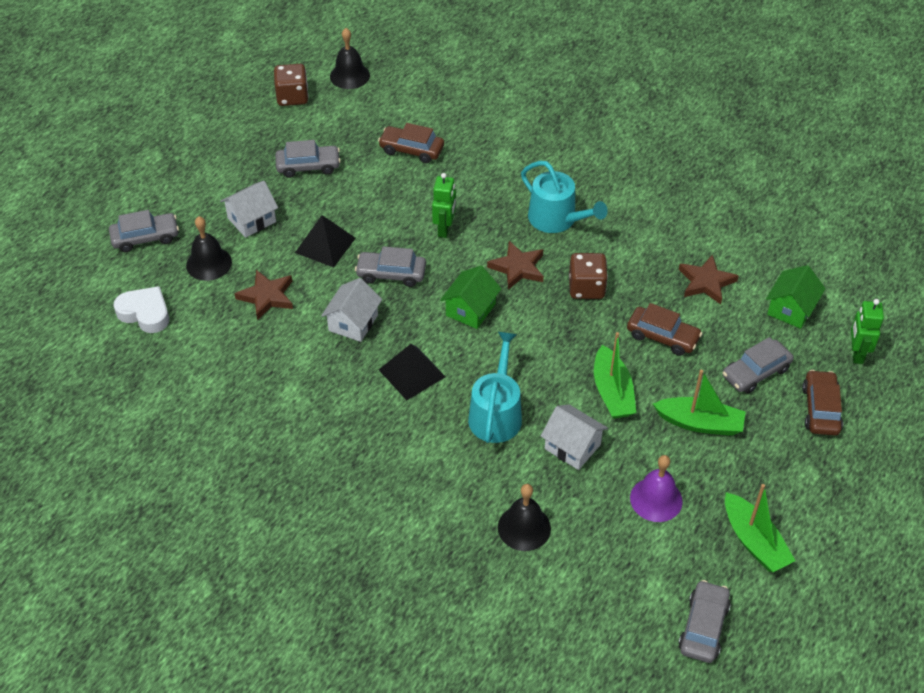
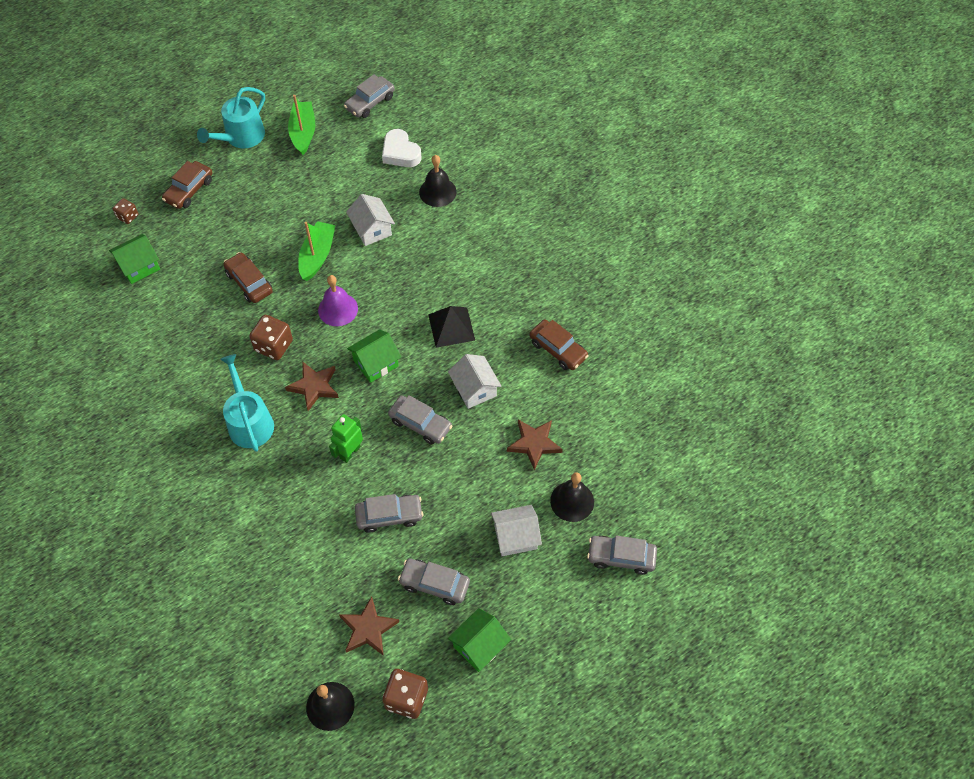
camera: 155 degrees left, 10 degrees up
(145, 313) = (643, 469): white heart -> white heart (400, 153)
(249, 142) = (479, 646): none -> green house
(325, 245) = (461, 478): black pyramid -> none
(353, 323) = (474, 389): white house -> white house turned 75 degrees counterclockwise
(411, 150) = (326, 562): brown car -> brown car (558, 349)
(496, 414) = (409, 272): turquoise watering can -> turquoise watering can (241, 137)
(656, 499) = (343, 177): purple bell -> purple bell (338, 309)
(699, 423) = (276, 212): green boat -> none
(706, 282) = (180, 313): brown star -> brown star (368, 629)
(756, 372) = (208, 231): grey car -> grey car (389, 516)
(856, 354) = (128, 216): green robot -> brown dice

